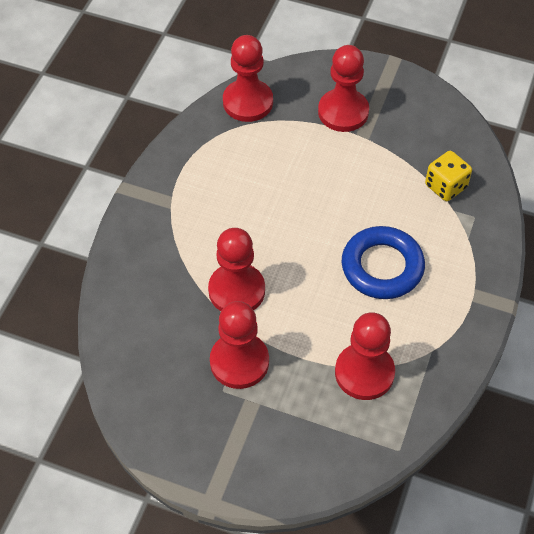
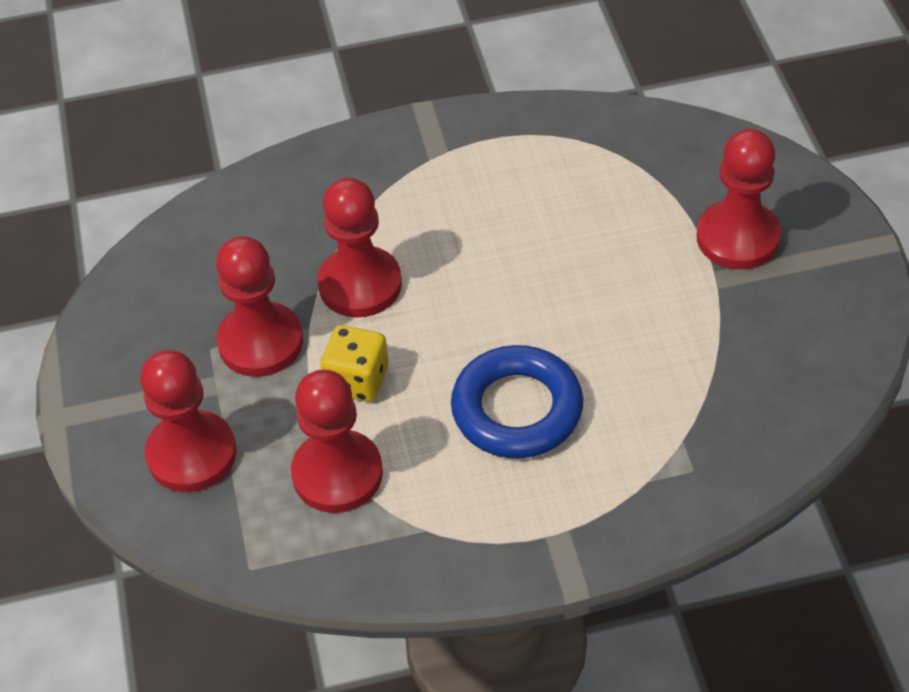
camera: 60 degrees right, 5 degrees down
(248, 102) = (659, 138): red pawn -> red pawn (191, 454)
(445, 186) = (715, 411): yellow dice -> yellow dice (357, 380)

